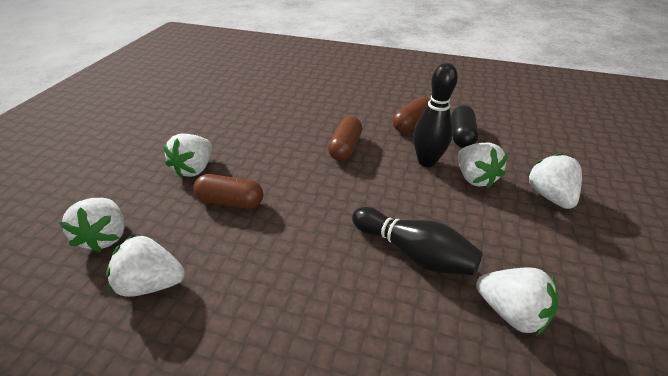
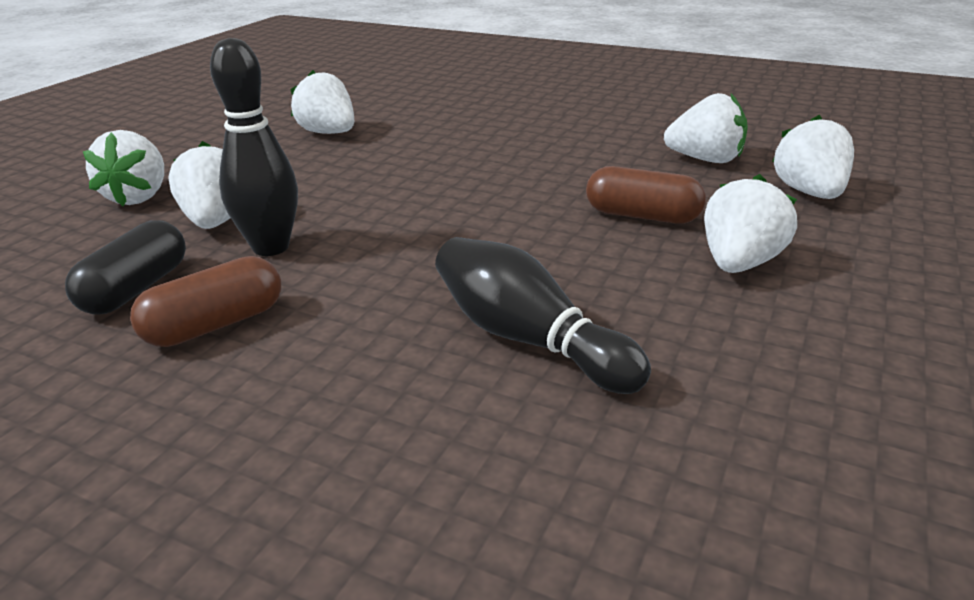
camera: 170 degrees left, 10 degrees down
(345, 147) = (417, 281): brown capsule -> none
(413, 252) = (391, 164): black bowling pin -> black bowling pin (528, 339)

